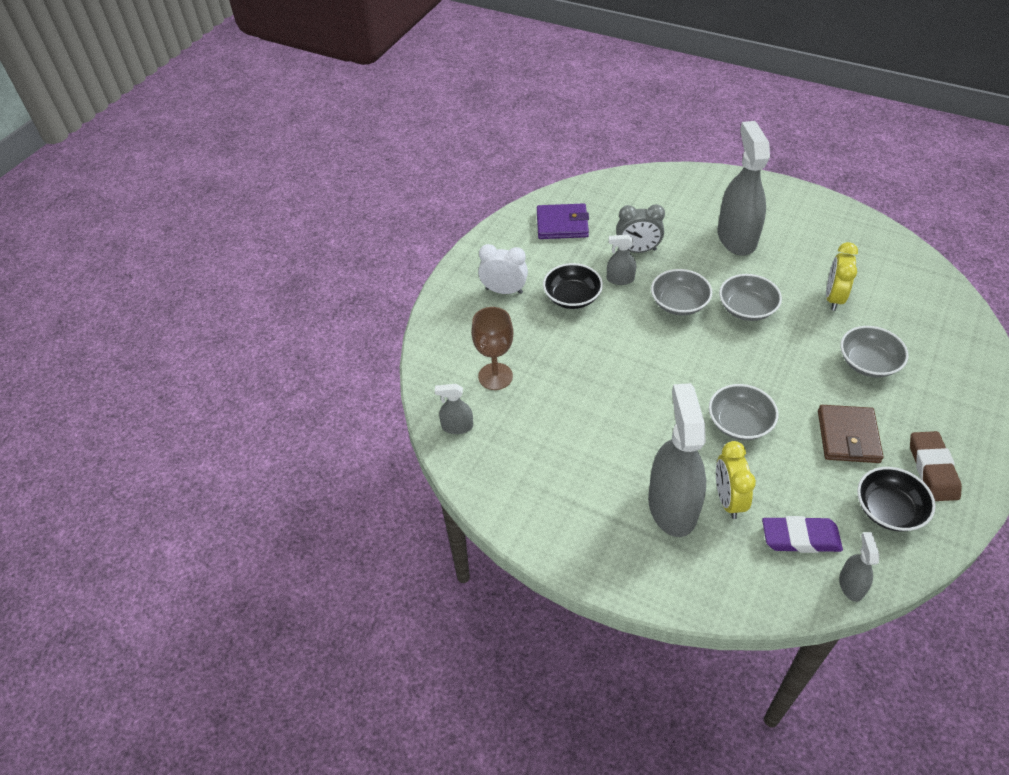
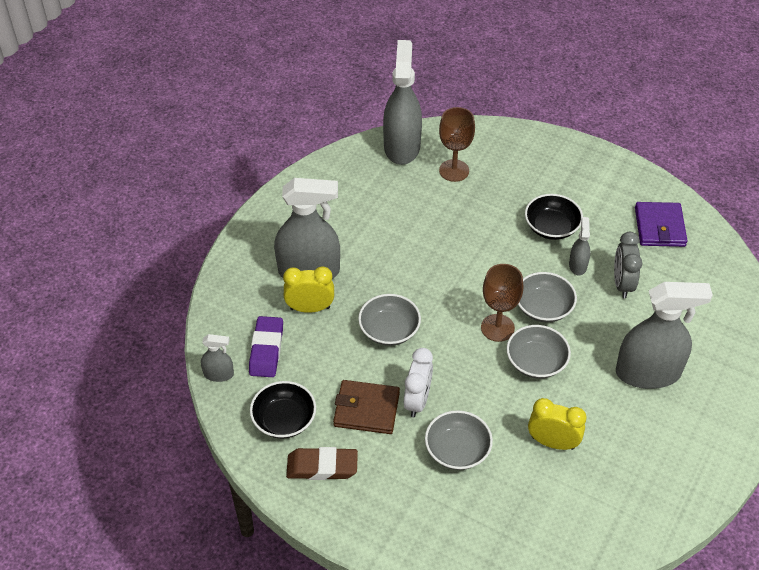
camera: 90 degrees right, 0 degrees up
(457, 426) = (402, 146): grey spray bottle -> grey spray bottle, size x2.17
(504, 291) = (559, 179): white clock -> white clock (417, 401)
(713, 336) = (497, 328): none -> brown goblet

